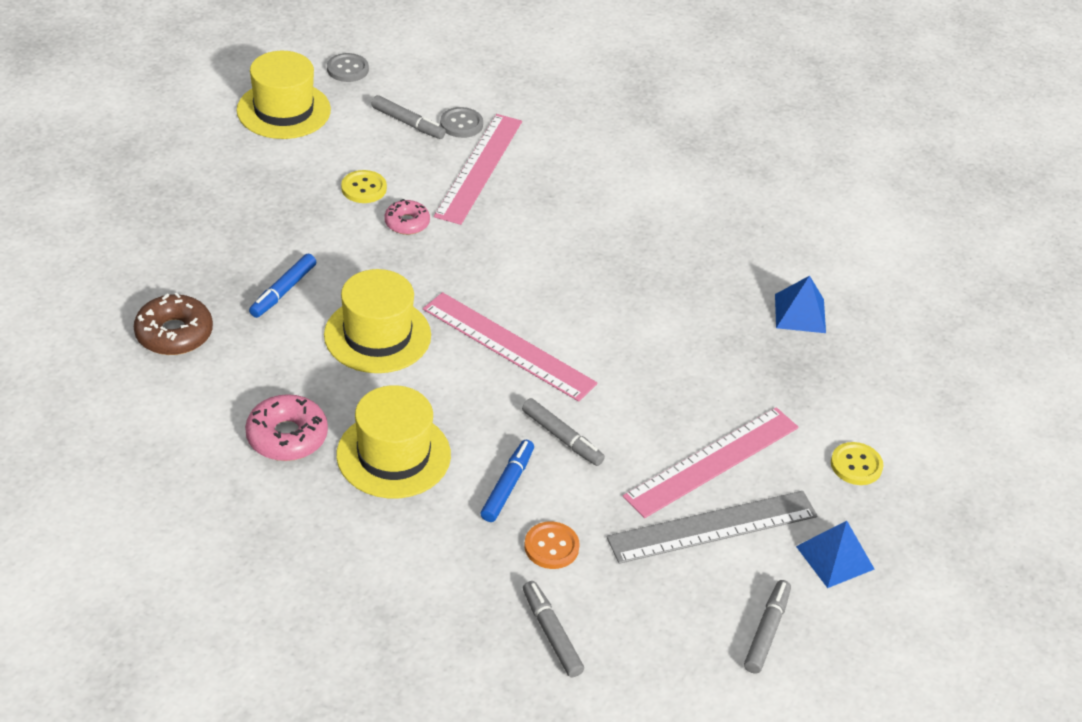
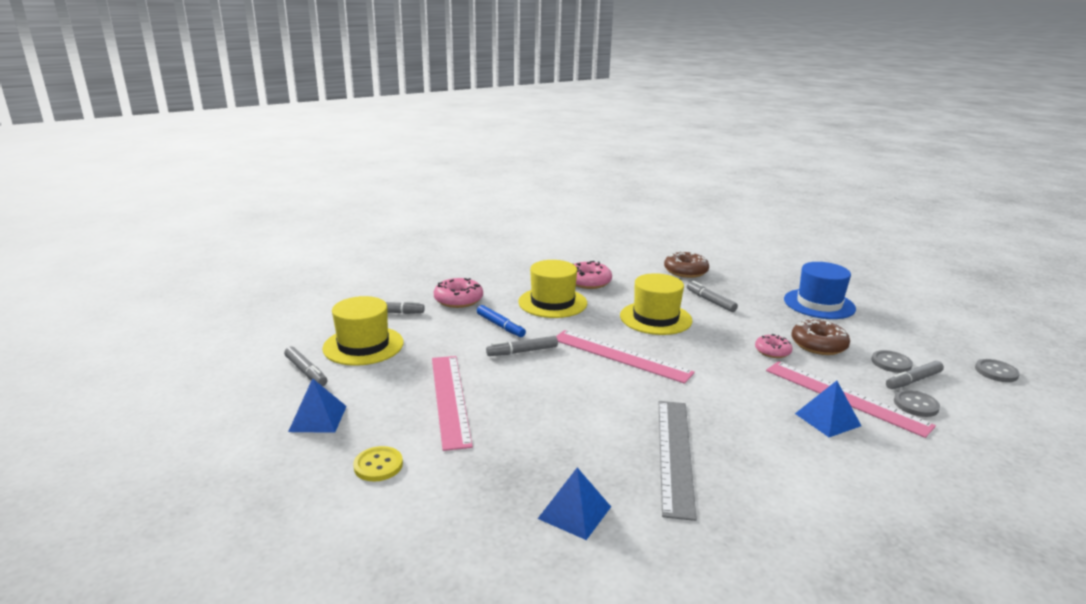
camera: 120 degrees right, 20 degrees down
(230, 191) = (819, 304): none -> blue hat
(283, 110) = (923, 336): yellow hat -> yellow hat (363, 345)
(283, 291) = (710, 301): blue marker -> grey marker
(364, 188) = (818, 345): yellow button -> brown donut
(375, 136) = (891, 363): none -> grey button
(454, 570) = (458, 300): none -> pink donut
(508, 346) = (620, 356): pink ruler -> pink ruler turned 60 degrees clockwise
(534, 178) = (827, 419): none -> blue pyramid
(551, 547) = (444, 326): orange button -> none
(712, 526) = (399, 380): grey ruler -> grey ruler (675, 454)

